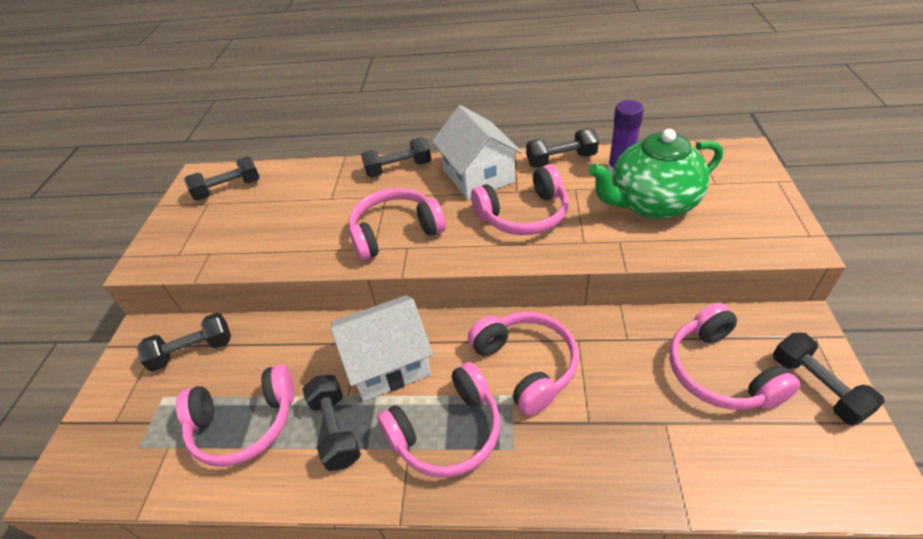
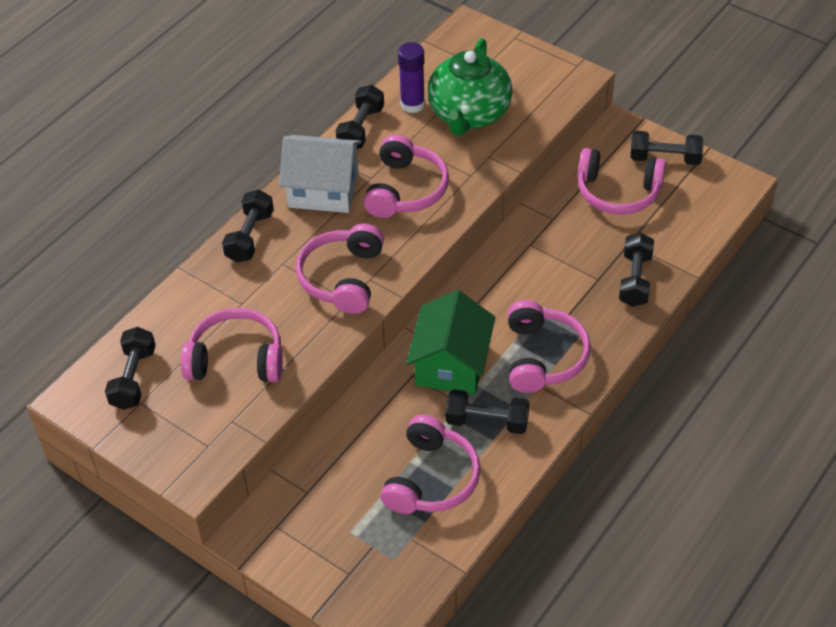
camera: 60 degrees left, 5 degrees up
(193, 351) = (313, 497): black dumbbell -> black dumbbell (635, 279)
(388, 363) = (451, 364): white house -> green house
(526, 365) = (526, 285): pink headphones -> pink headphones (236, 359)

